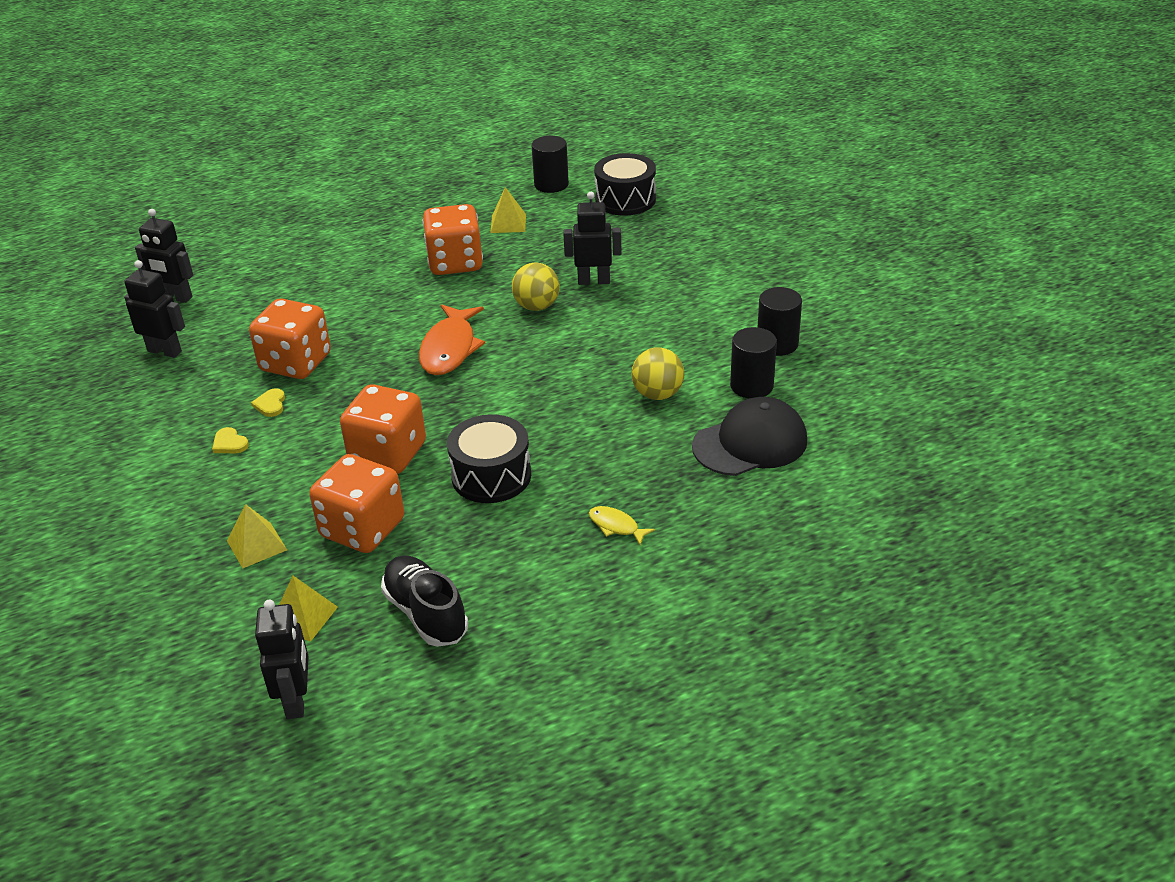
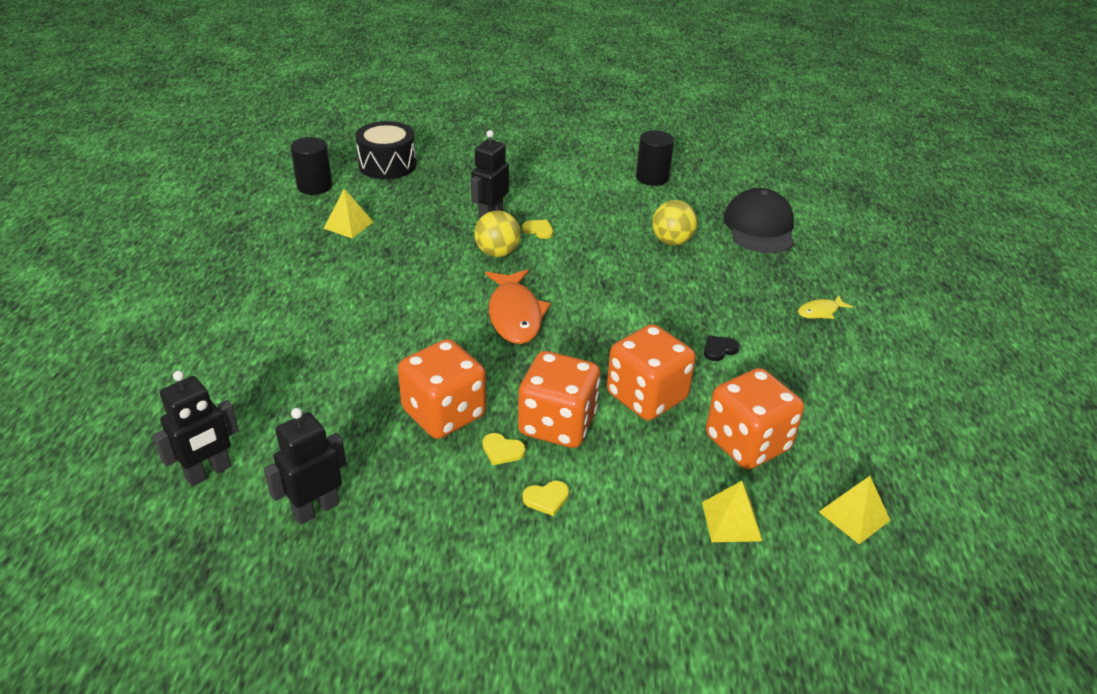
camera: 65 degrees left, 0 degrees up
(296, 700) = (967, 550): black robot -> none
(426, 614) = (881, 438): black shoe -> none
(450, 349) = (515, 315): orange fish -> orange fish turned 45 degrees clockwise
(455, 263) = (378, 270): orange dice -> orange dice (557, 424)
(491, 476) = (719, 349): black drum -> black heart
(597, 313) = (538, 230): none -> yellow heart
(751, 386) = (693, 203): black cylinder -> none

